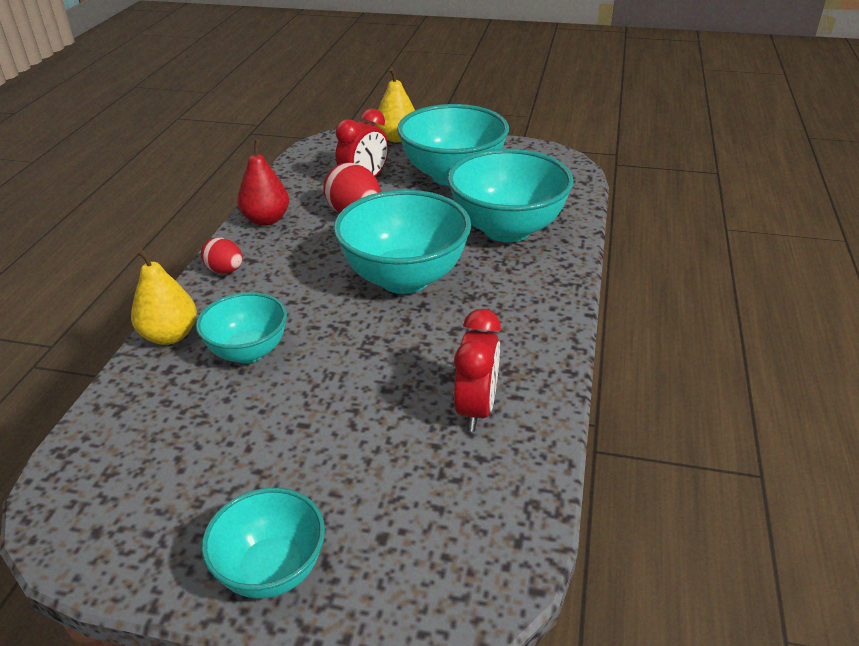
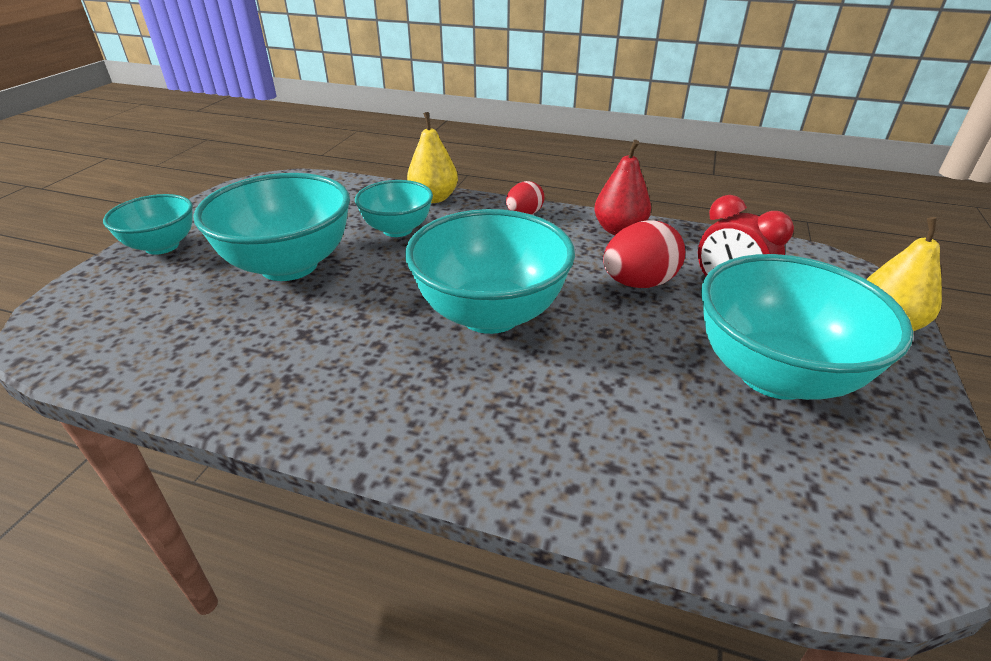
camera: 95 degrees right, 0 degrees up
(476, 409) = (244, 348): red clock -> none
(507, 229) = (605, 418): turquoise bowl -> turquoise bowl (289, 265)

